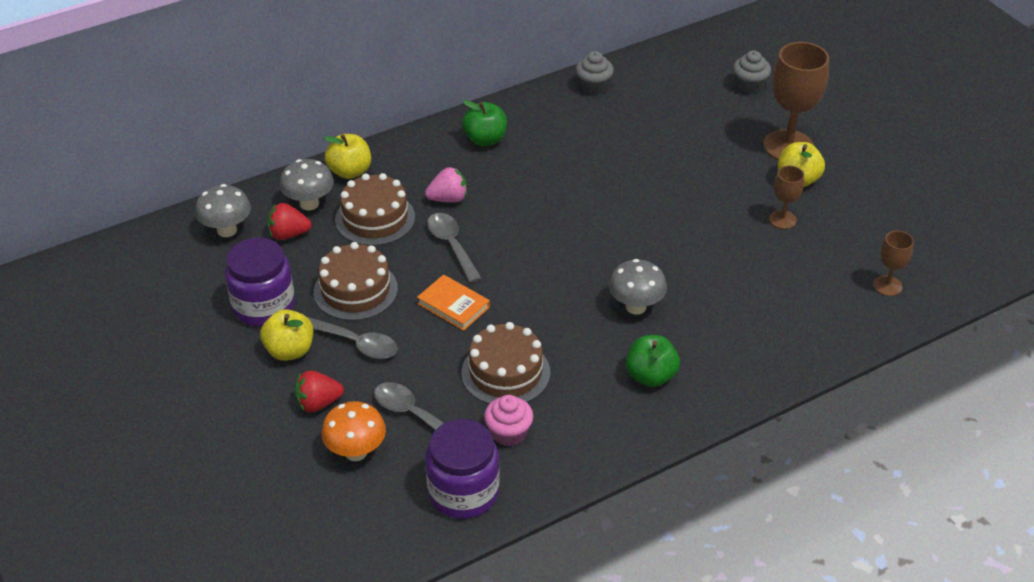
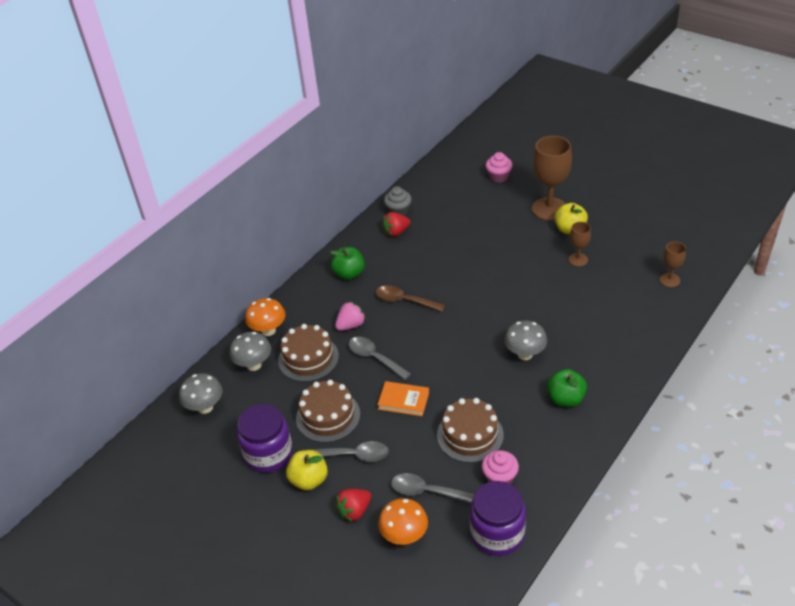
camera: 20 degrees left, 0 degrees up
(288, 234) = (253, 393): red strawberry -> red strawberry (396, 232)
(350, 171) = (268, 330): yellow apple -> orange mushroom
(531, 193) = (405, 301): none -> brown spoon
(749, 85) = (498, 176): grey cupcake -> pink cupcake

